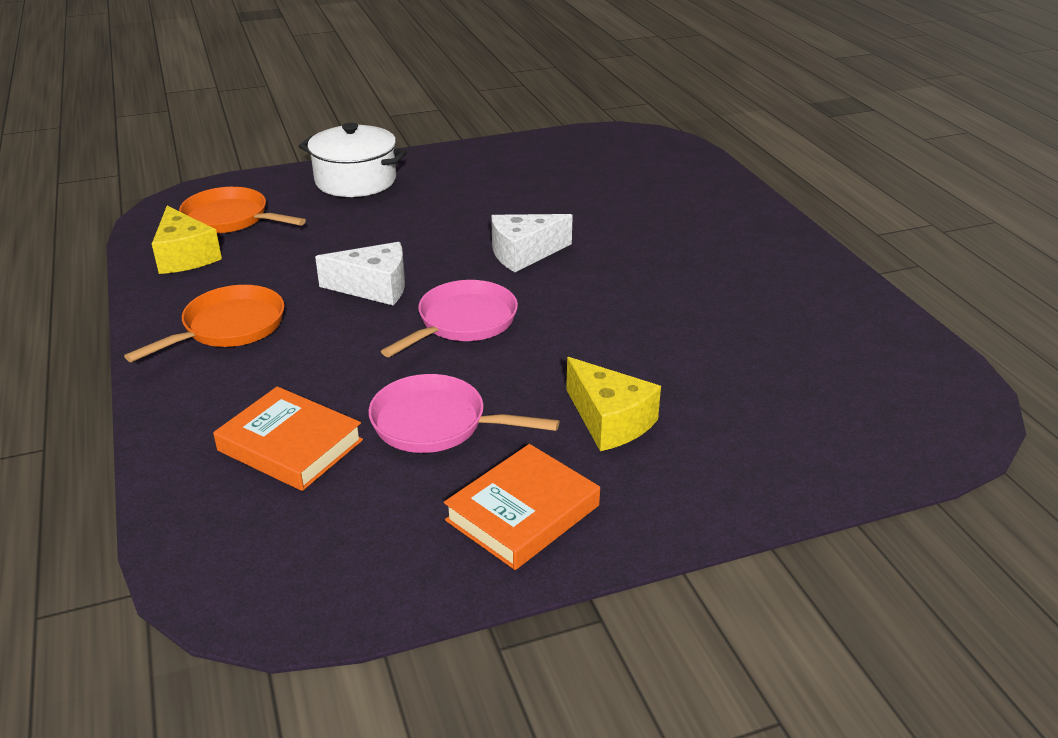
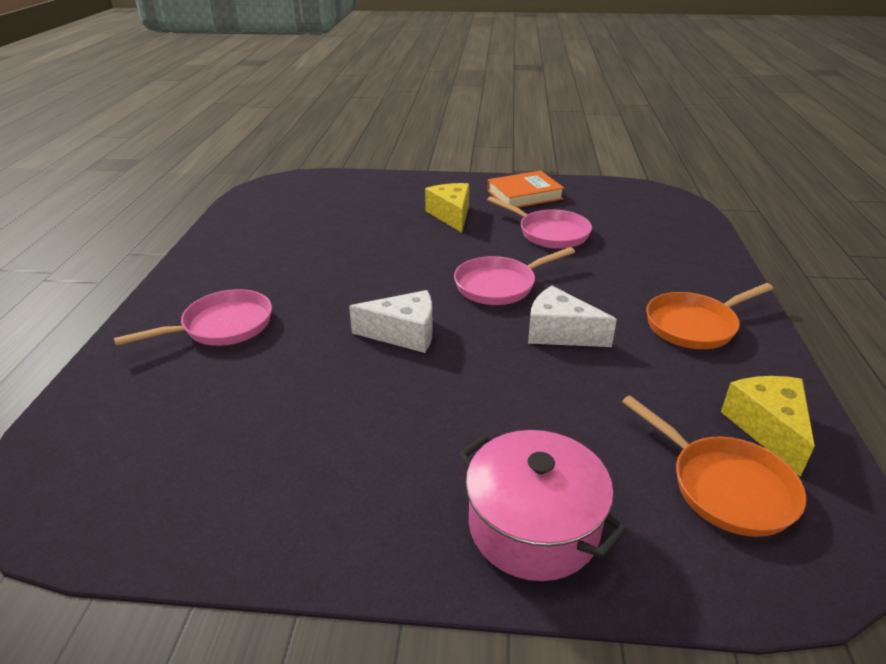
camera: 155 degrees left, 0 degrees up
(290, 445) = (640, 241): orange book -> none
(356, 181) = (533, 526): white pot -> pink pot
(690, 223) = (222, 326): none -> pink pan

